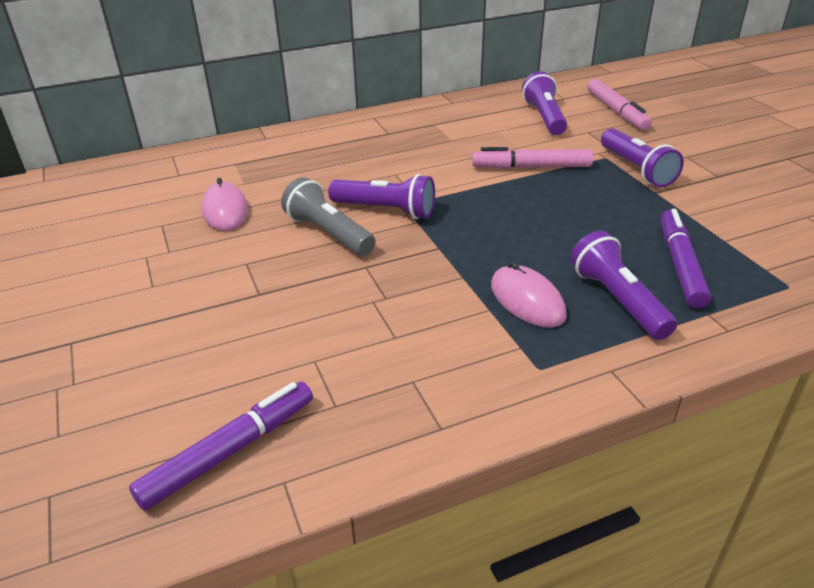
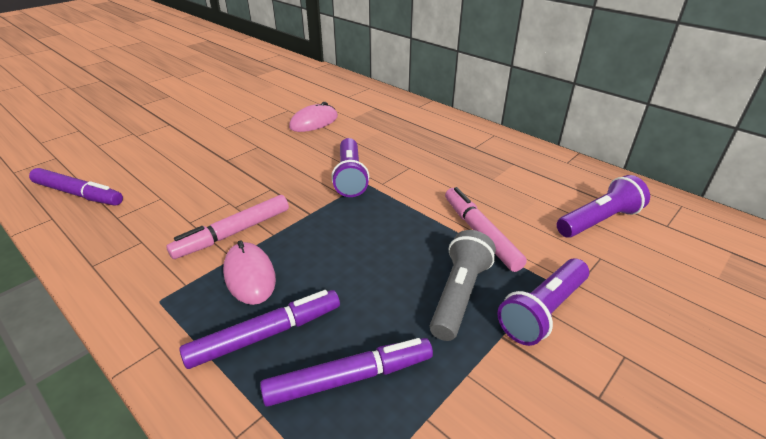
camera: 65 degrees right, 0 degrees up
(328, 233) = (306, 163): grey flashlight -> grey flashlight (459, 295)
(527, 300) = (249, 275): pink mouse -> pink mouse turned 60 degrees counterclockwise
(616, 111) = (682, 271): pink marker -> pink marker (233, 233)
(617, 300) = (266, 334): purple flashlight -> purple marker

